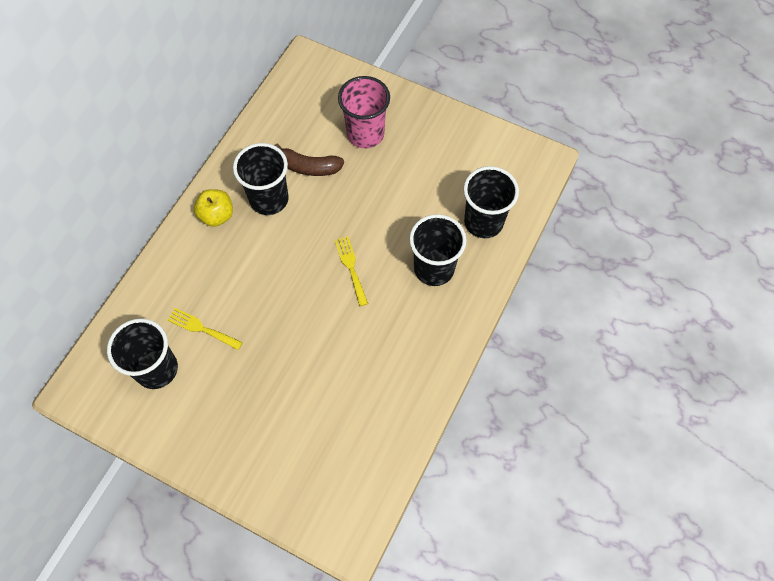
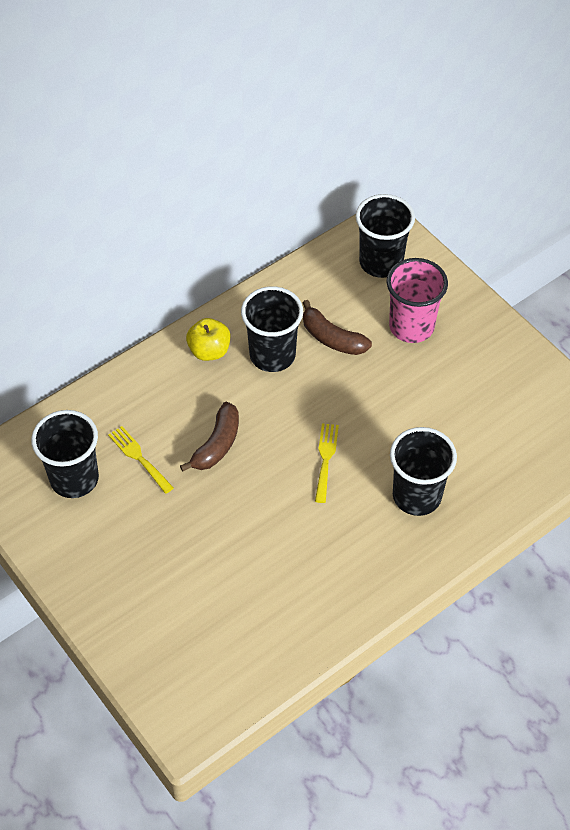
camera: 25 degrees right, 10 degrees down
(260, 291) = (217, 445): none -> brown banana
(483, 222) = (498, 469): black cup -> black cup (381, 262)

